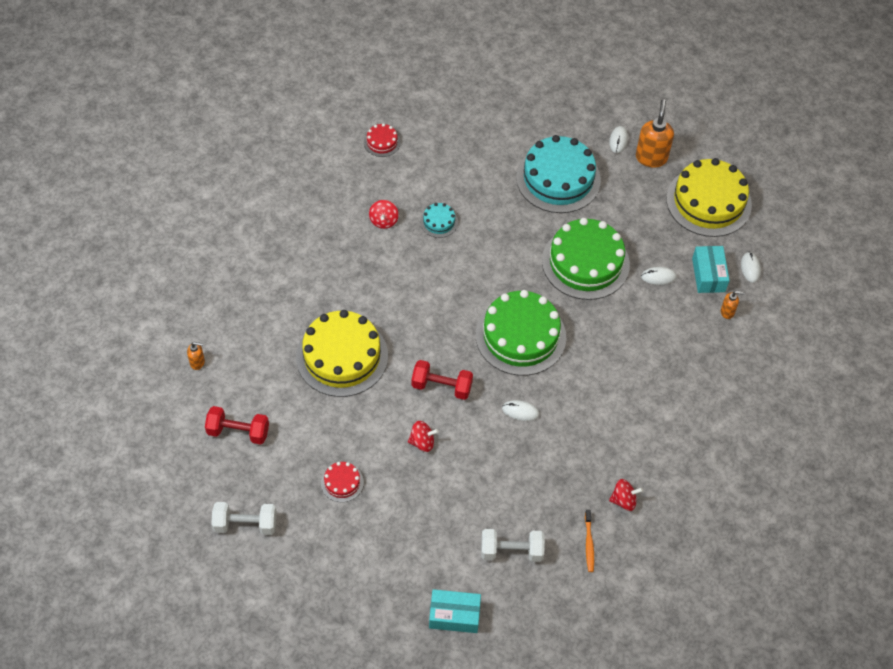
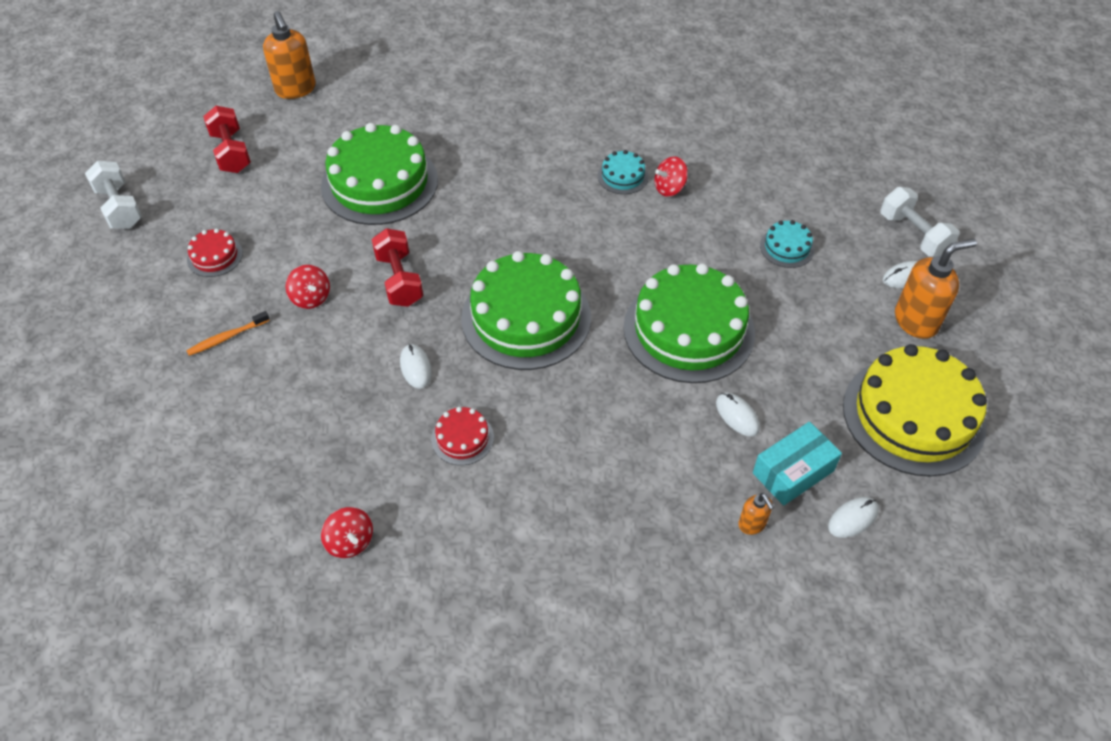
camera: 60 degrees right, 5 degrees down
(197, 362) = (296, 89): orange soap dispenser -> orange soap dispenser, size x1.96
(342, 356) = (379, 183): yellow cake -> green cake
(382, 142) = (683, 88): red cake -> red cake (462, 438)
(384, 221) = (582, 135): red spinning top -> red spinning top (669, 188)
(454, 615) = (82, 437): turquoise box -> none
(511, 551) = (203, 452): white dumbbell -> white dumbbell (913, 235)
(558, 178) = (787, 247): turquoise cake -> turquoise cake, size x0.44
(589, 543) = (259, 532): orange toothbrush -> orange toothbrush (227, 337)

